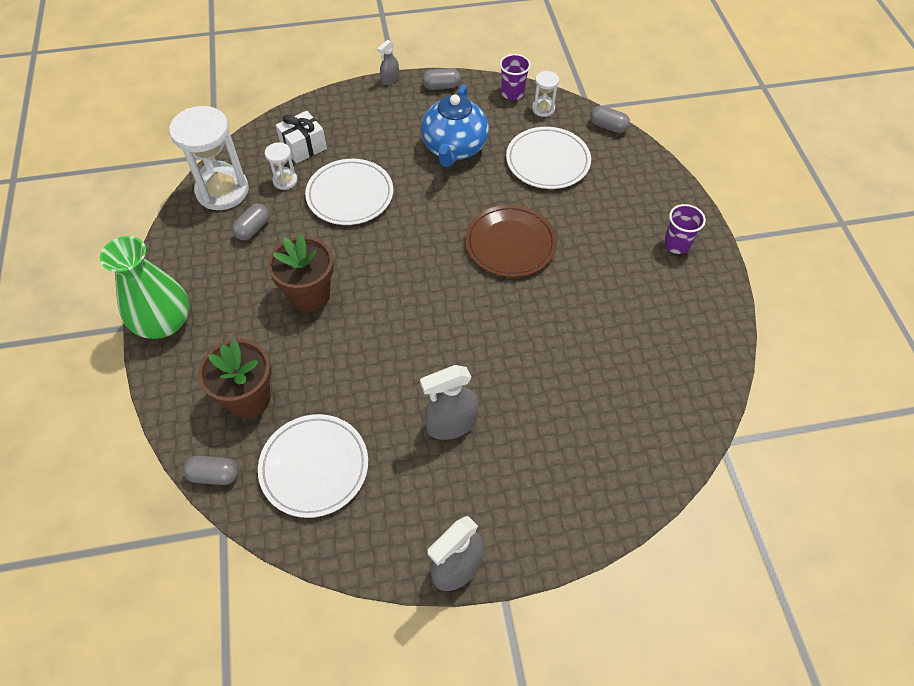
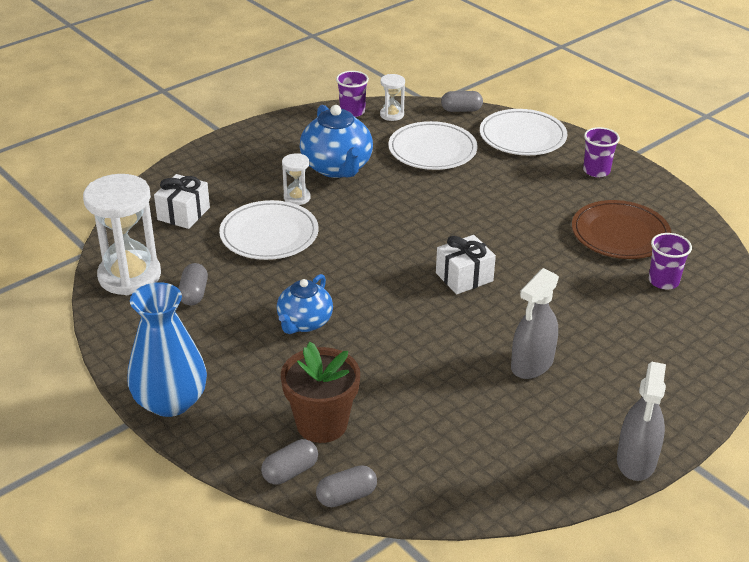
camera: 30 degrees left, 20 degrees down
(164, 322) = (170, 401): green vase -> blue vase
(285, 181) = (190, 246): white hourglass -> white hourglass (297, 198)
(309, 295) = (304, 323): brown flower pot -> blue teapot
(314, 467) = (439, 447): white plate -> white plate (522, 136)
(390, 79) = (222, 136): grey spray bottle -> none
(441, 86) = (279, 126): grey capsule -> grey capsule (290, 472)
(467, 308) = (464, 277): none -> white gift
(510, 244) = (457, 218): brown plate -> brown plate (620, 234)
(637, 394) = (663, 281): none -> purple cup

